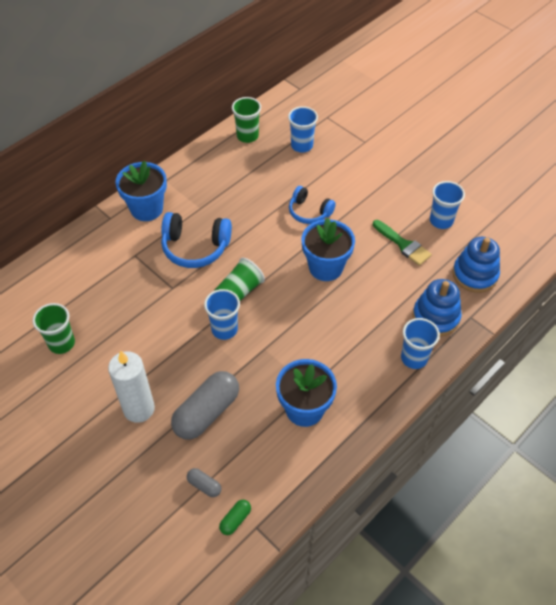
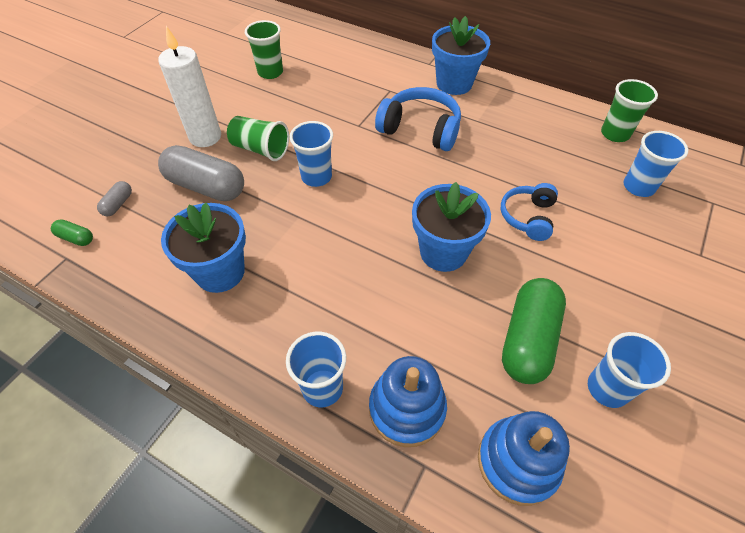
camera: 75 degrees right, 0 degrees up
(195, 247) = (420, 129): blue headphones -> blue headphones turned 120 degrees clockwise
(239, 292) = (372, 177): green cup -> green cup (260, 149)
(403, 245) = (528, 340): green brush -> green capsule

